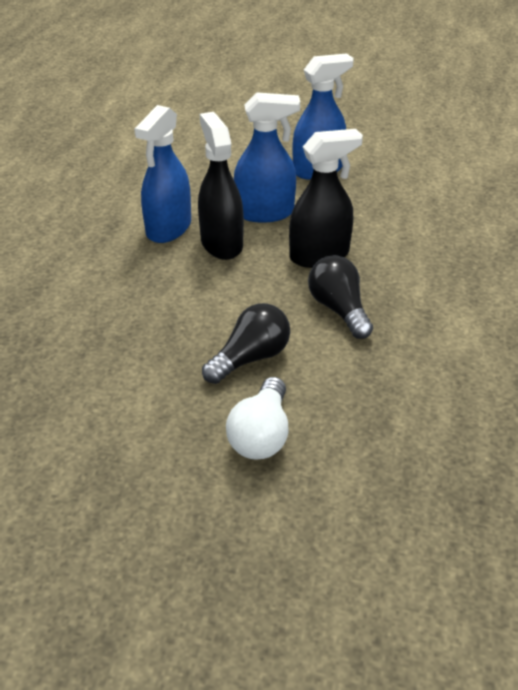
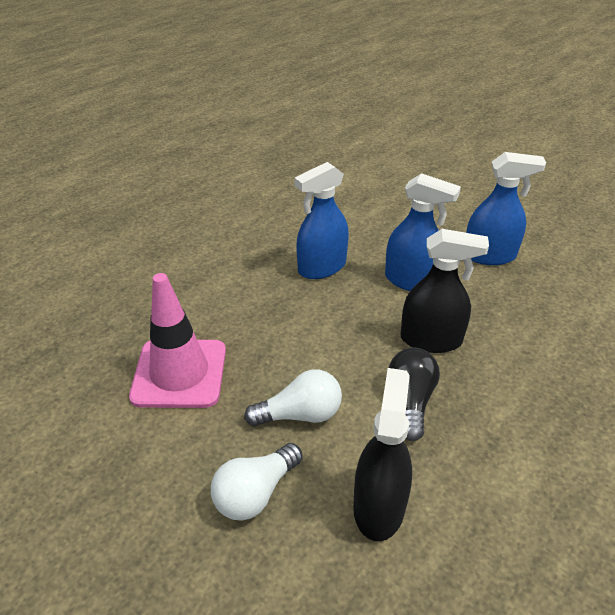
camera: 30 degrees right, 0 degrees up
(100, 371) = (179, 373): none -> pink traffic cone
(221, 243) = (354, 296): black spray bottle -> black spray bottle (379, 506)
(250, 358) = (300, 414): black light bulb -> white light bulb

